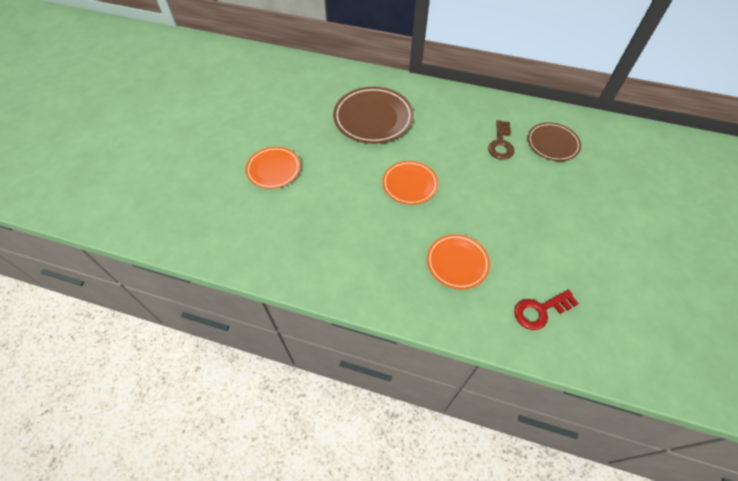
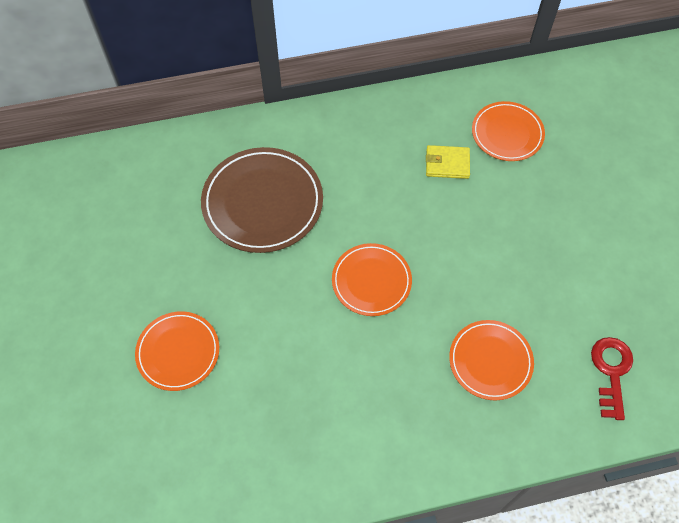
camera: 30 degrees left, 5 degrees up
(501, 144) = (447, 164): brown key -> yellow wallet
(540, 311) = (611, 372): red key -> red key turned 150 degrees clockwise
(552, 143) = (507, 133): brown plate -> orange plate

